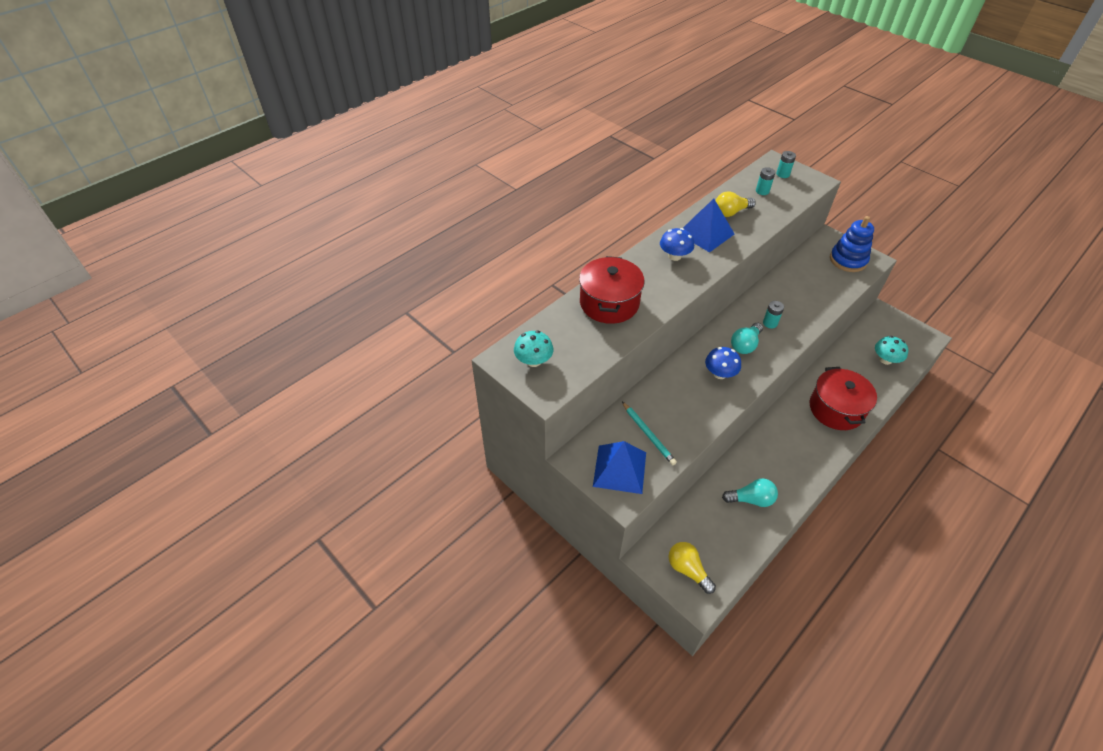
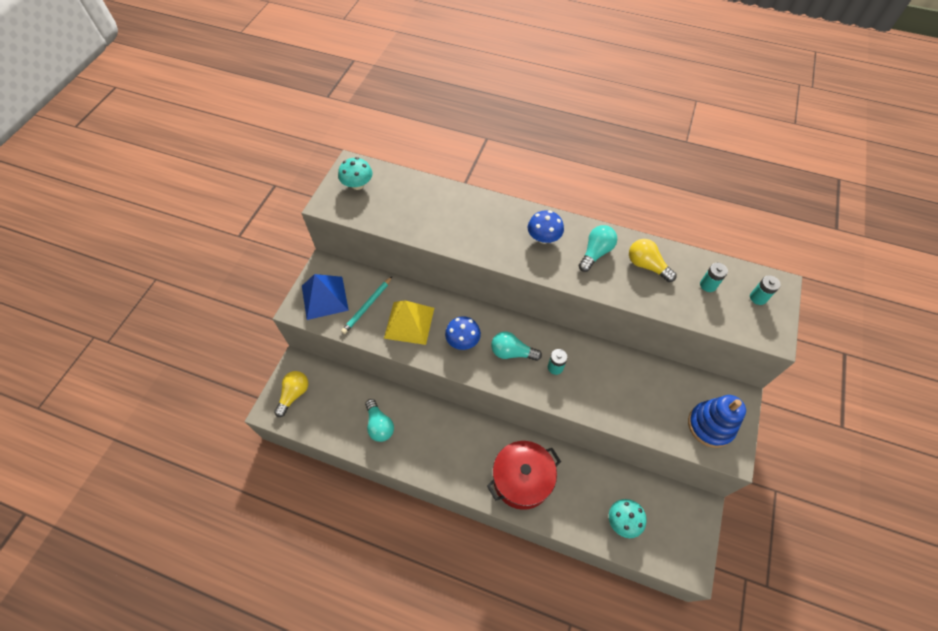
camera: 65 degrees right, 10 degrees up
(609, 303) = (450, 210): red pot -> none
(683, 407) = (409, 323): none -> yellow pyramid
(705, 233) = (595, 253): blue pyramid -> turquoise light bulb

